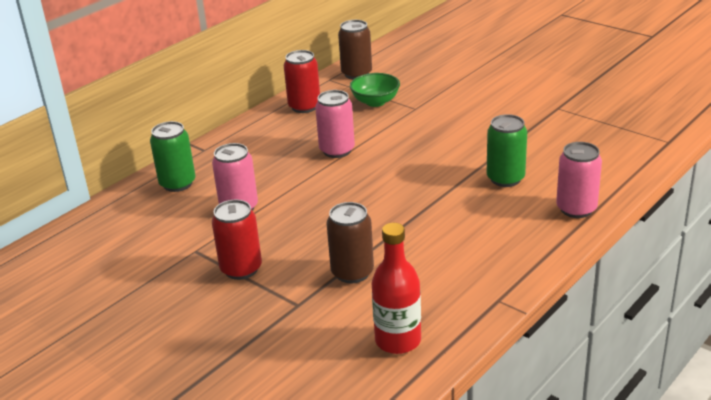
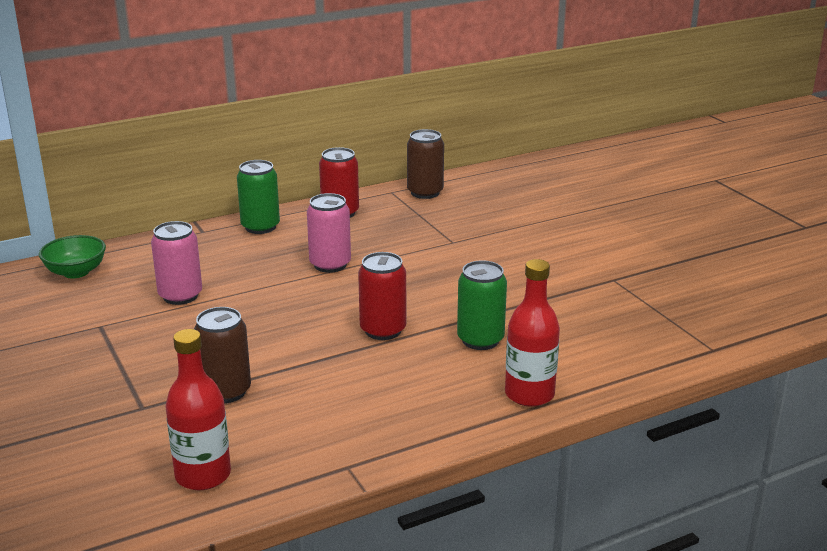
camera: 20 degrees right, 5 degrees down
(177, 183) = (147, 257): green can -> green can (260, 227)
(241, 269) = (124, 356): red can -> red can (383, 330)
(375, 102) = (417, 225): green bowl -> green bowl (76, 272)
(576, 209) = (529, 394): pink can -> red bottle

